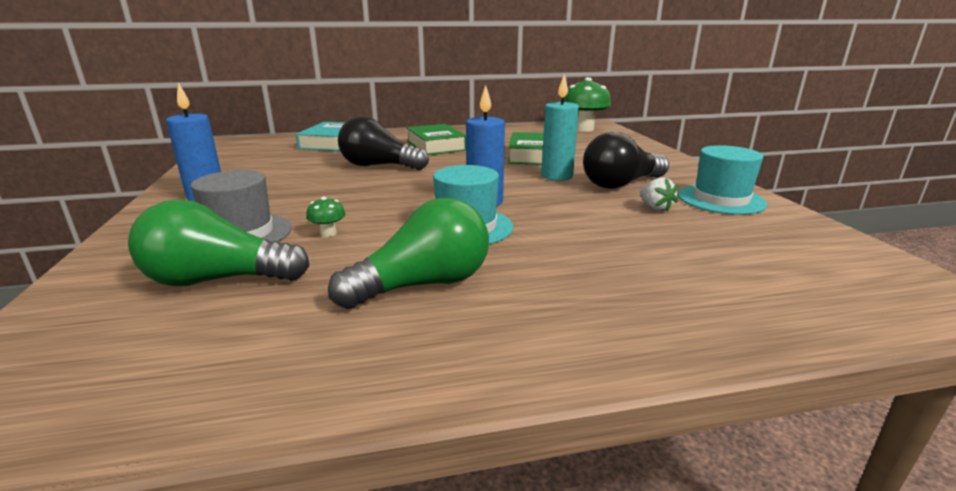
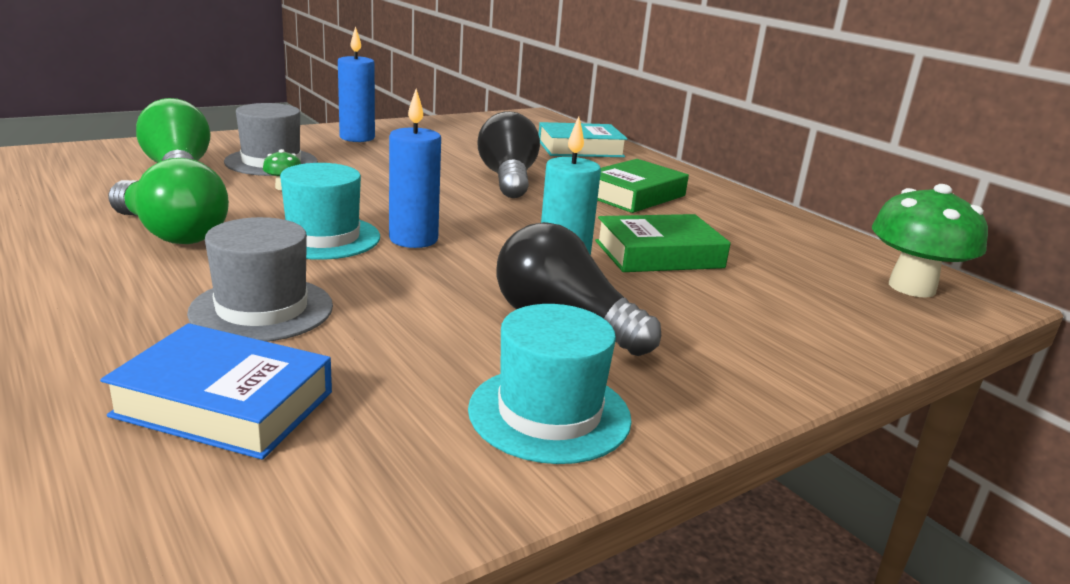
camera: 65 degrees right, 0 degrees up
(600, 254) = (262, 309): none -> grey hat
(655, 208) = (457, 349): white strawberry -> none
(740, 270) = (224, 403): none -> blue book

